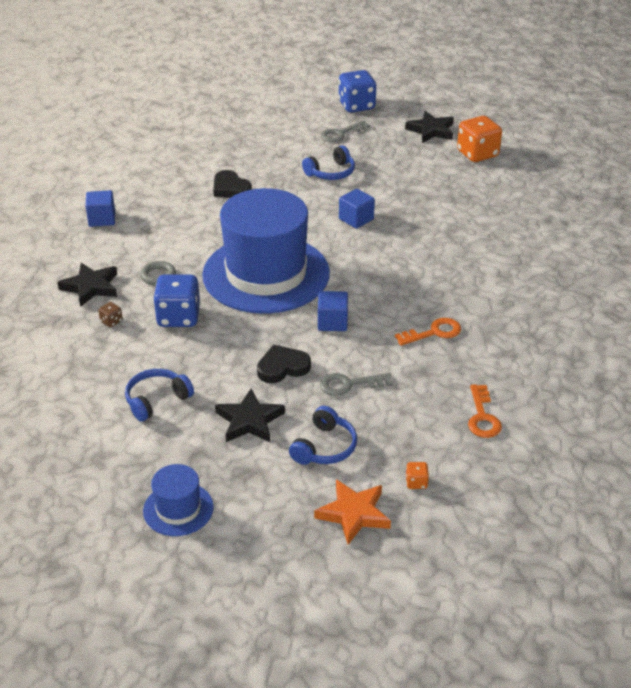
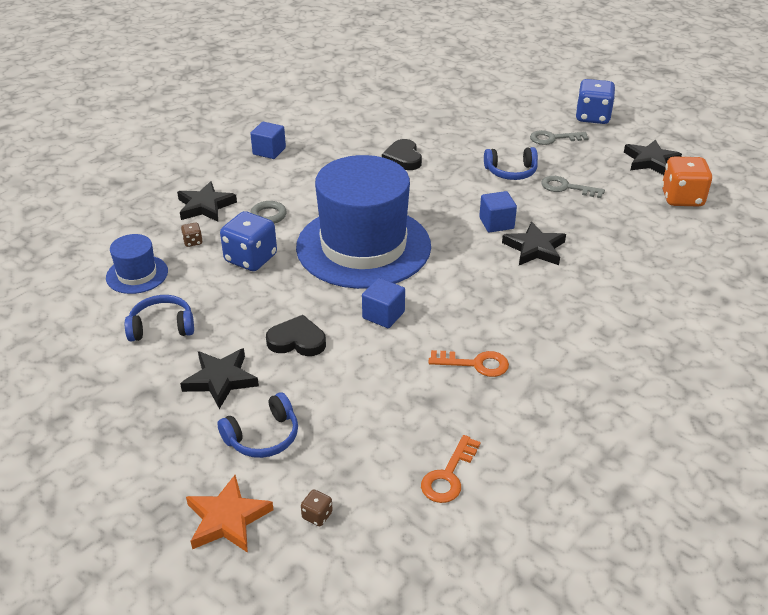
camera: 30 degrees right, 0 degrees up
(178, 509) = (83, 437): blue hat -> blue hat (137, 274)
(349, 384) = (344, 383): grey key -> grey key (566, 187)
(402, 229) = (535, 248): none -> black star
(416, 482) = (317, 515): orange dice -> brown dice

